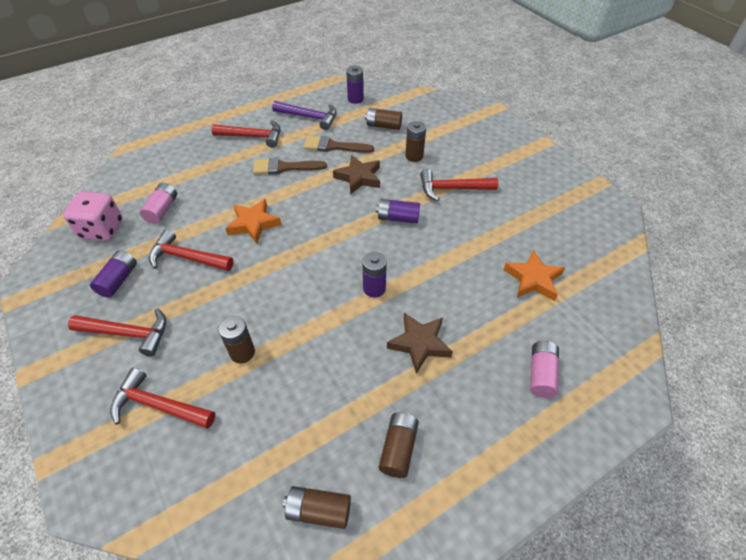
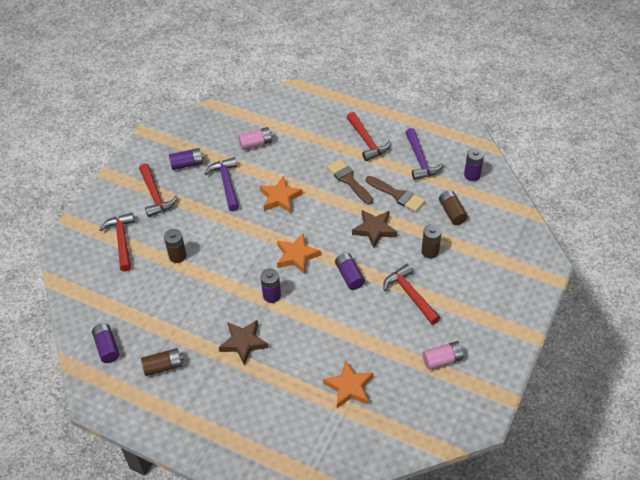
camera: 60 degrees right, 0 degrees up
(102, 229) = (218, 127): pink dice -> none
(187, 257) = (226, 183): red hammer -> purple hammer
(319, 510) = (107, 347): brown battery -> purple battery
(333, 146) = (397, 195): brown brush -> brown brush turned 150 degrees clockwise
(340, 245) = (296, 256): none -> orange star
(541, 374) = (264, 422): pink battery -> pink battery (442, 360)

